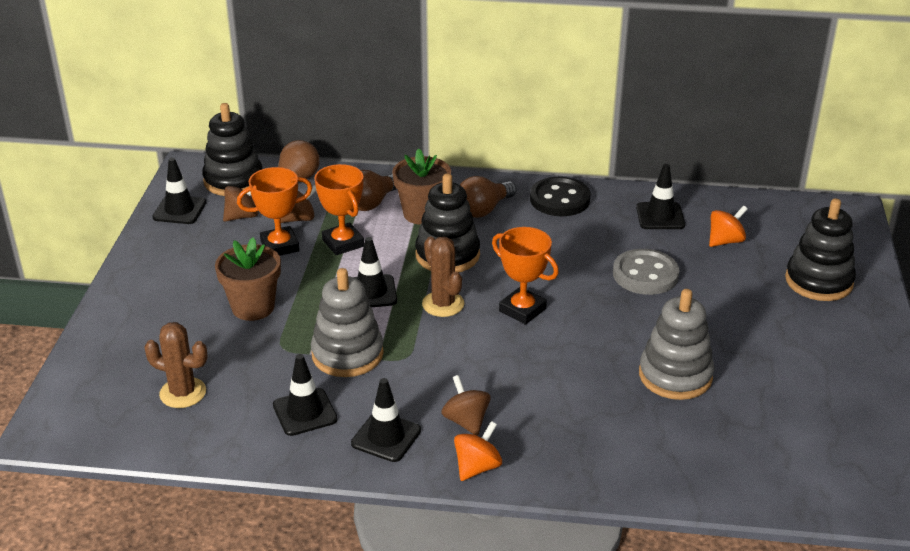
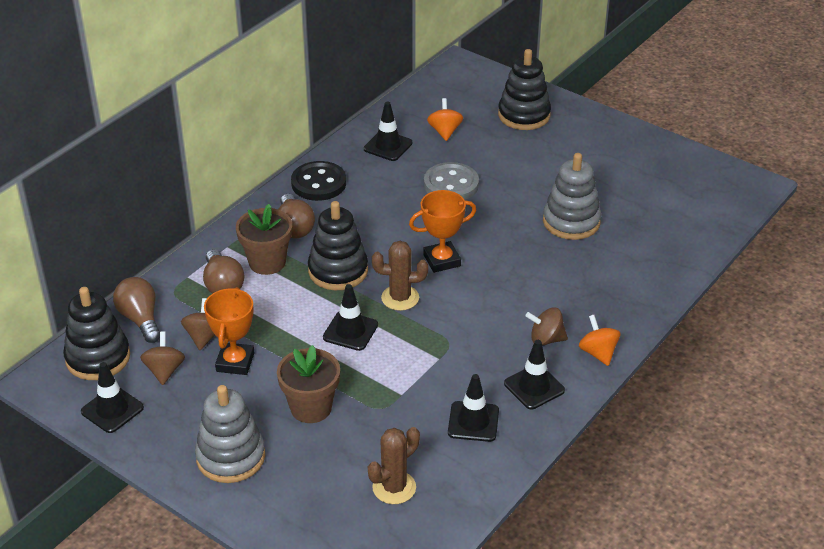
camera: 60 degrees left, 5 degrees up
(343, 243) = (266, 323): orange trophy -> none
(347, 354) = (420, 373): grey stacking toy -> grey stacking toy (231, 457)

